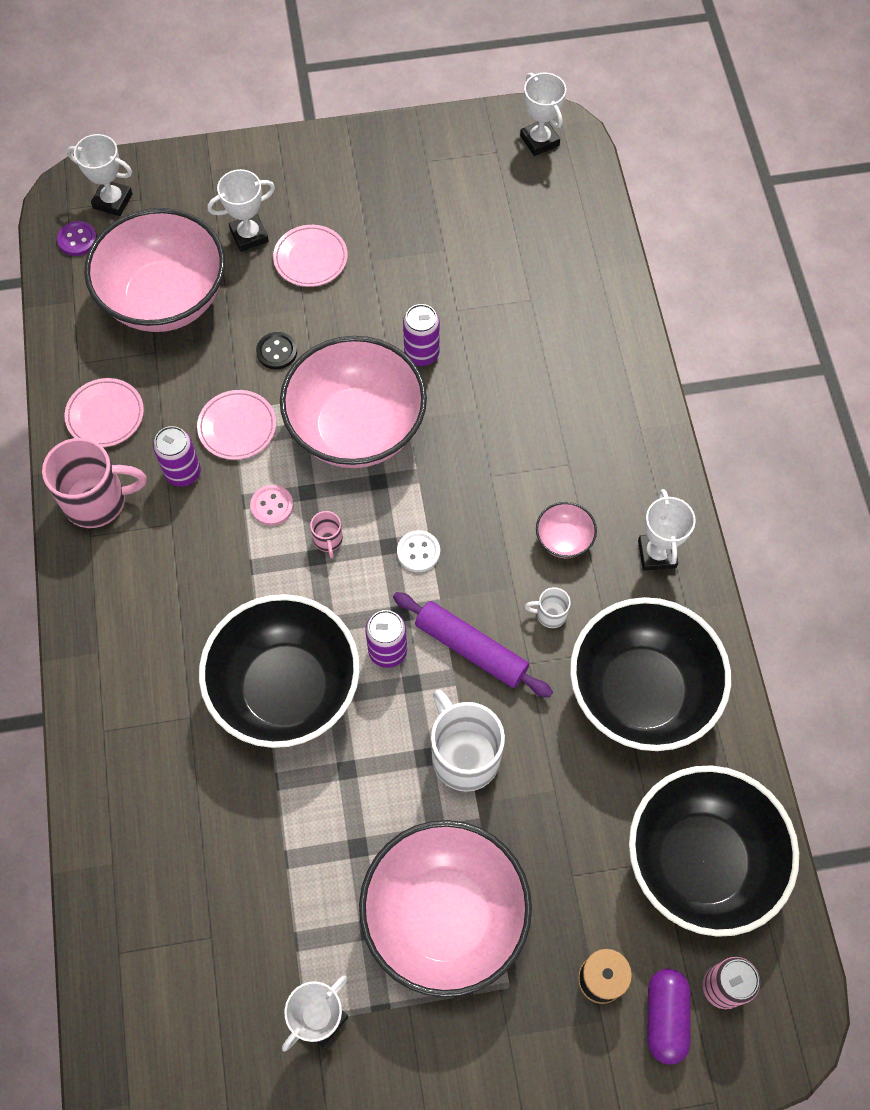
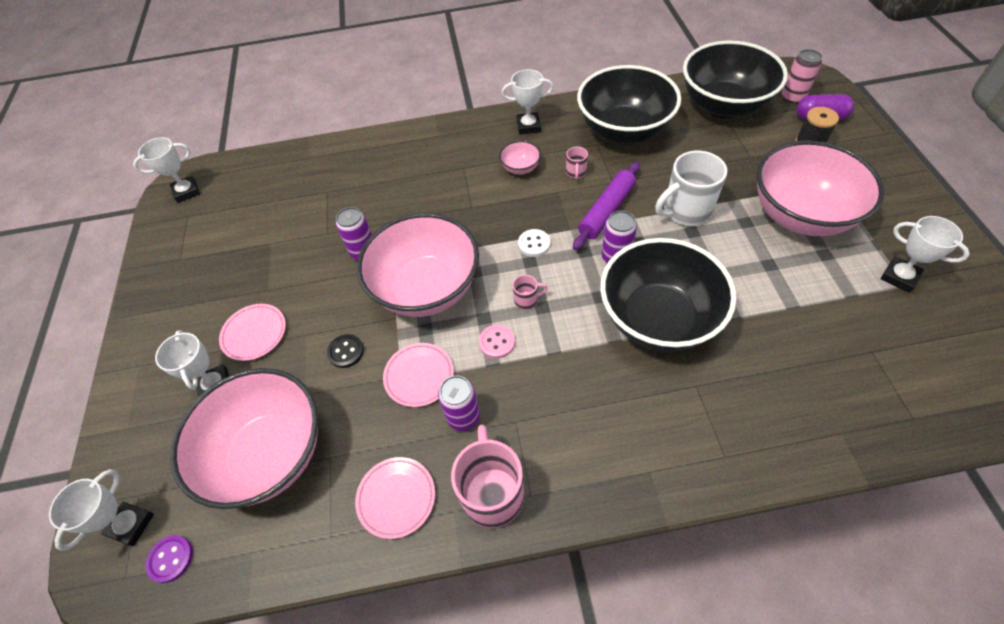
camera: 85 degrees left, 10 degrees down
(550, 614) = (576, 173): white mug -> pink mug

